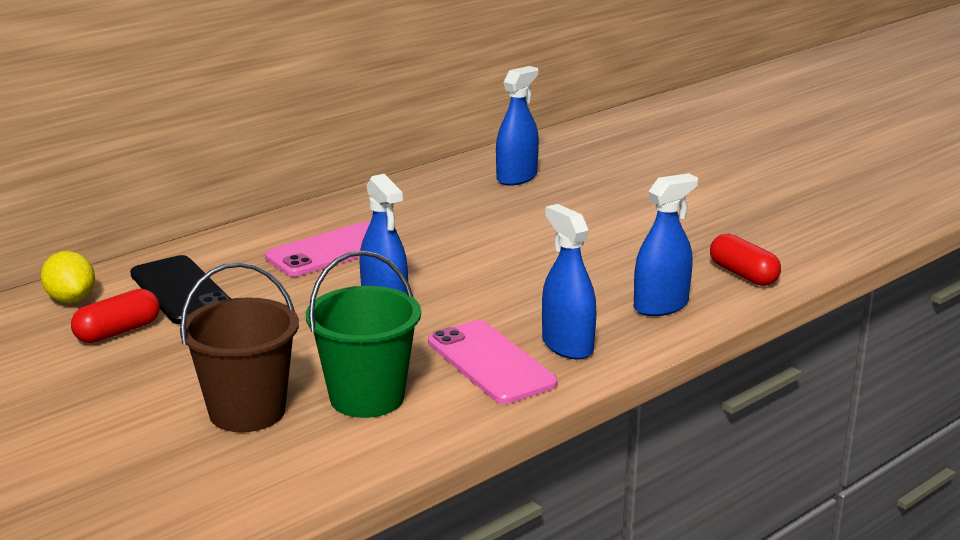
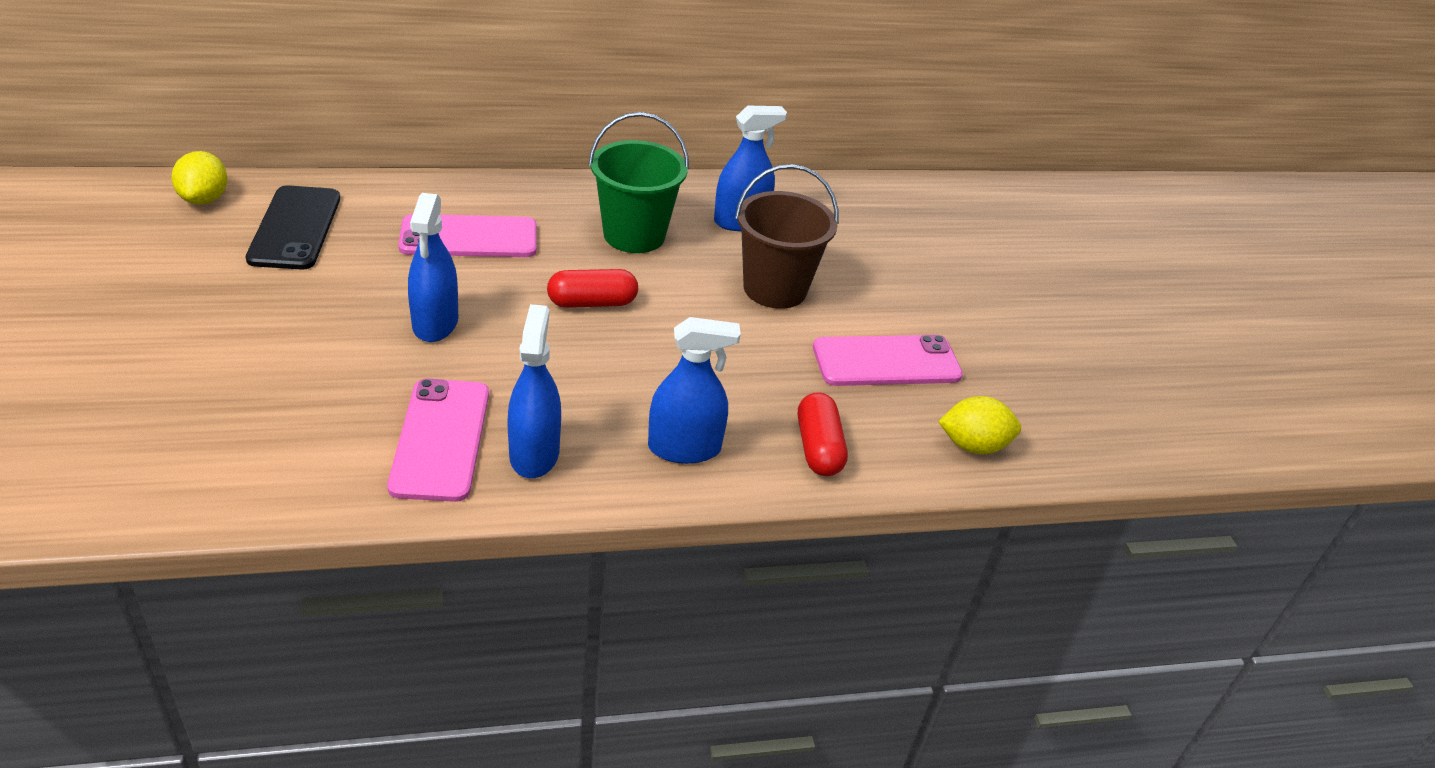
camera: 25 degrees right, 15 degrees up
(118, 332) = (194, 251): red capsule -> red capsule (592, 302)
(247, 411) = (179, 390): brown bucket -> brown bucket (775, 289)
(367, 397) = (288, 425): green bucket -> green bucket (634, 235)
(721, 218) = (886, 362): none -> pink phone
(831, 239) = (973, 445): none -> yellow lemon

